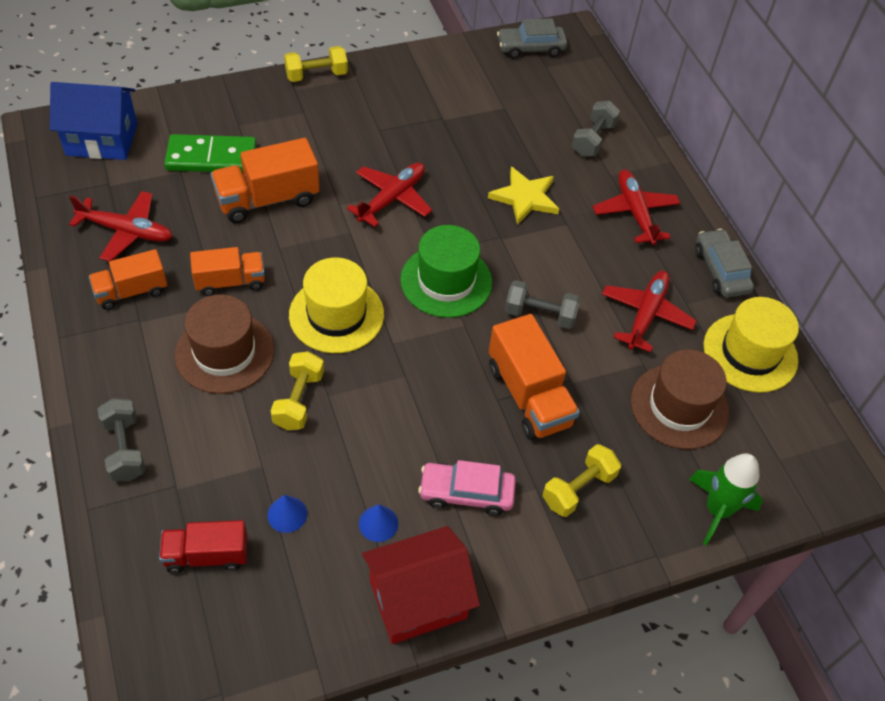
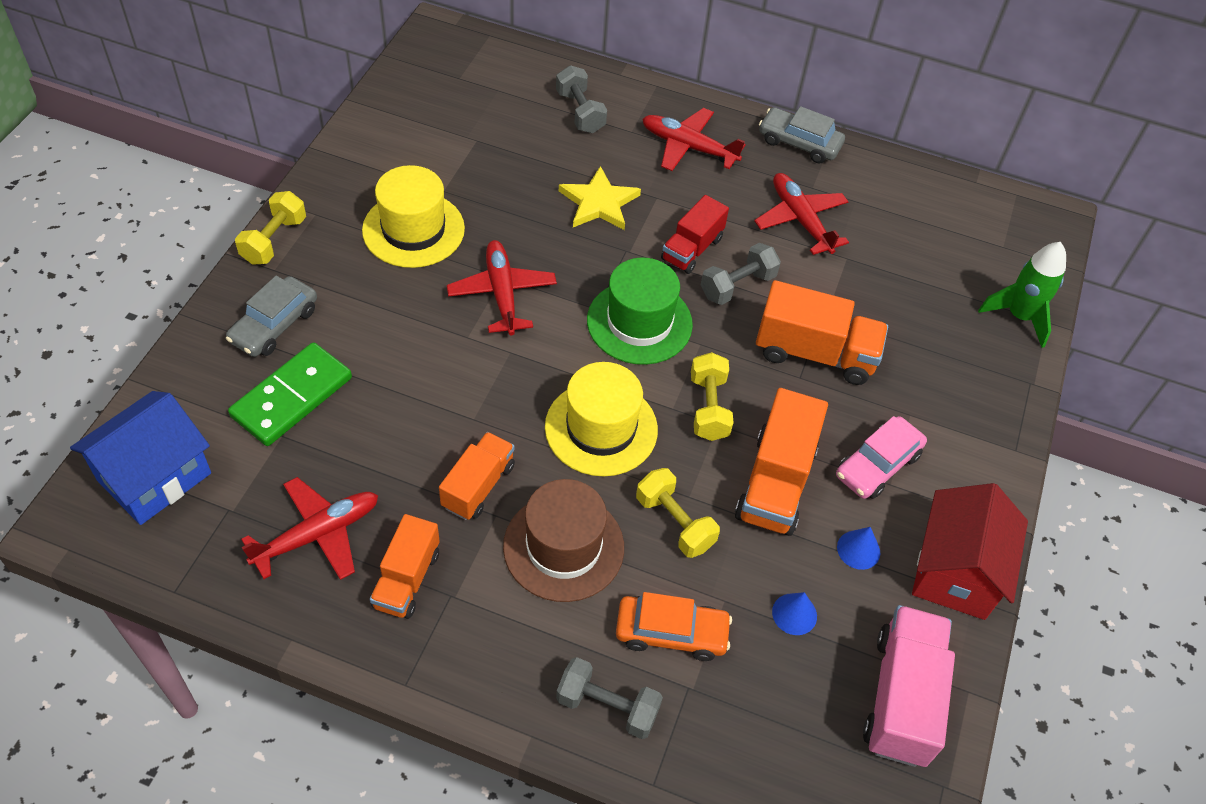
camera: 50 degrees left, 0 degrees up
(207, 555) = (789, 708): red truck -> red truck (692, 249)
(209, 450) = (671, 633): none -> orange car
(268, 199) = (401, 387): orange truck -> orange truck (775, 483)
(274, 623) = (901, 698): none -> pink truck
(530, 48) = (424, 71): grey car -> grey car (274, 325)
(578, 489) = (933, 387): yellow dumbbell -> yellow dumbbell (708, 408)
(679, 406) = (907, 267): brown hat -> none
(750, 353) = (893, 188): yellow hat -> yellow hat (413, 229)

